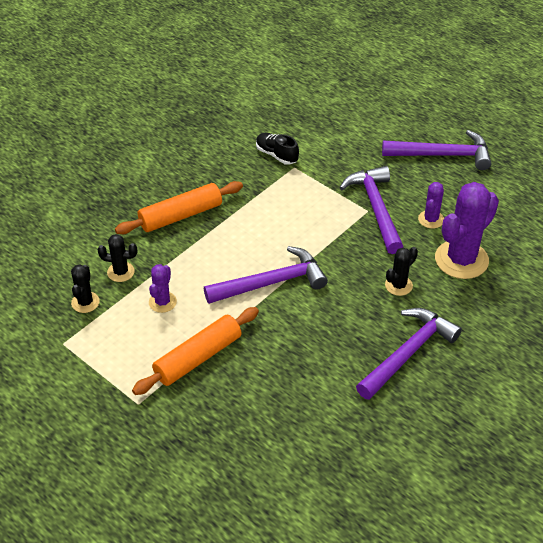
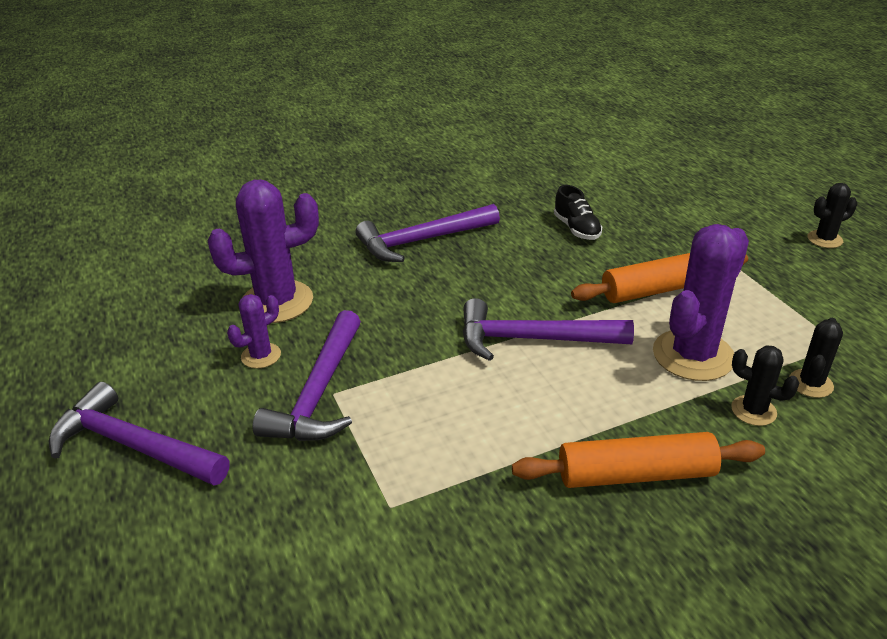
camera: 155 degrees left, 10 degrees down
(162, 302) = (693, 355): purple cactus -> purple cactus, size x1.98
(276, 155) = (405, 544): black shoe -> black shoe (576, 229)
(398, 285) = (376, 296): black cactus -> black cactus (824, 239)

